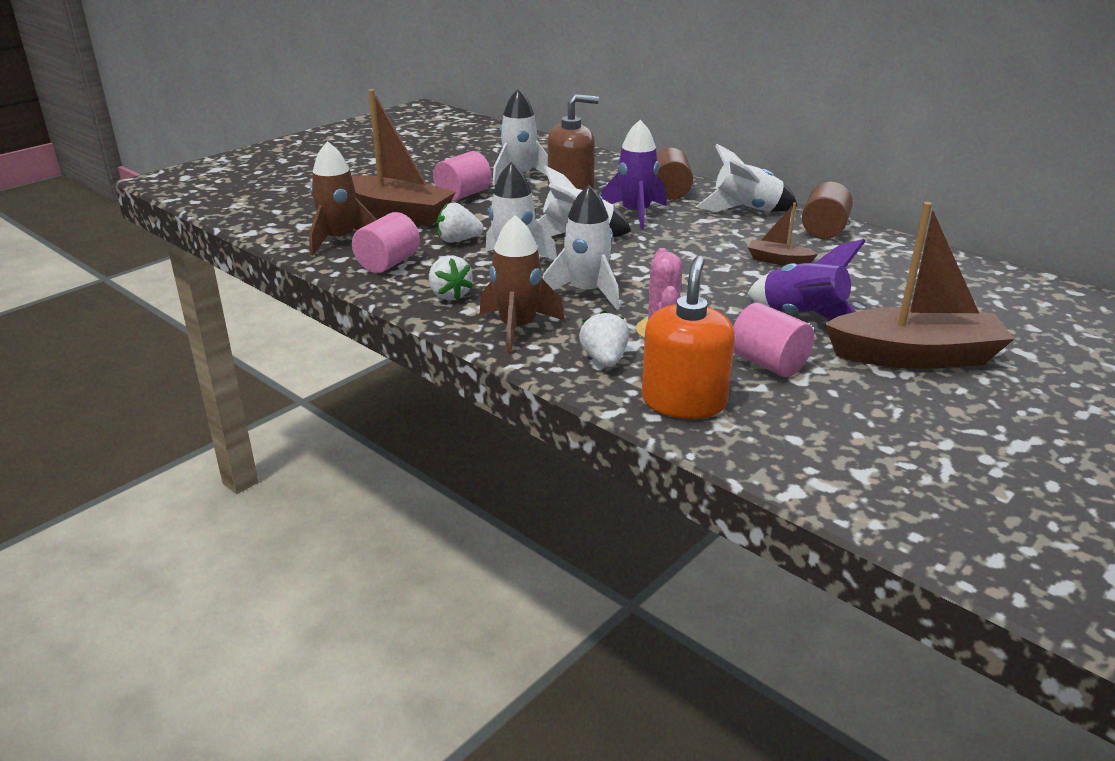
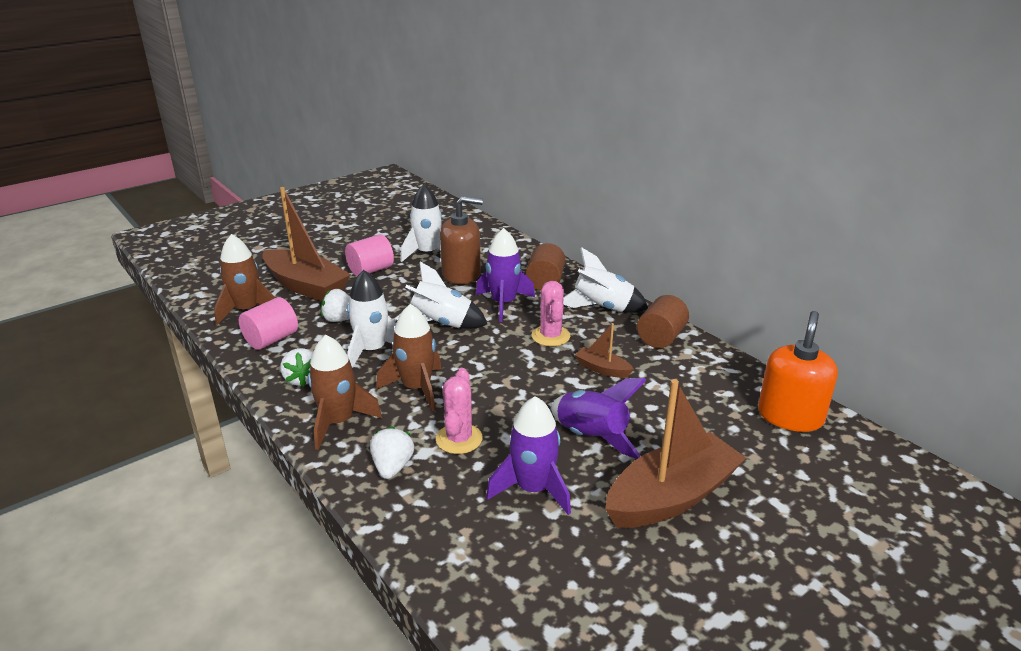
camera: 10 degrees right, 0 degrees up
(586, 292) = (416, 388): white rocket -> brown rocket
(683, 402) = (435, 524): orange soap dispenser -> orange soap dispenser (790, 416)
(705, 237) = (550, 336): none -> pink cactus
(768, 364) = (533, 489): pink cylinder -> purple rocket
(915, 356) = (671, 497): brown boat -> brown boat turned 45 degrees counterclockwise

